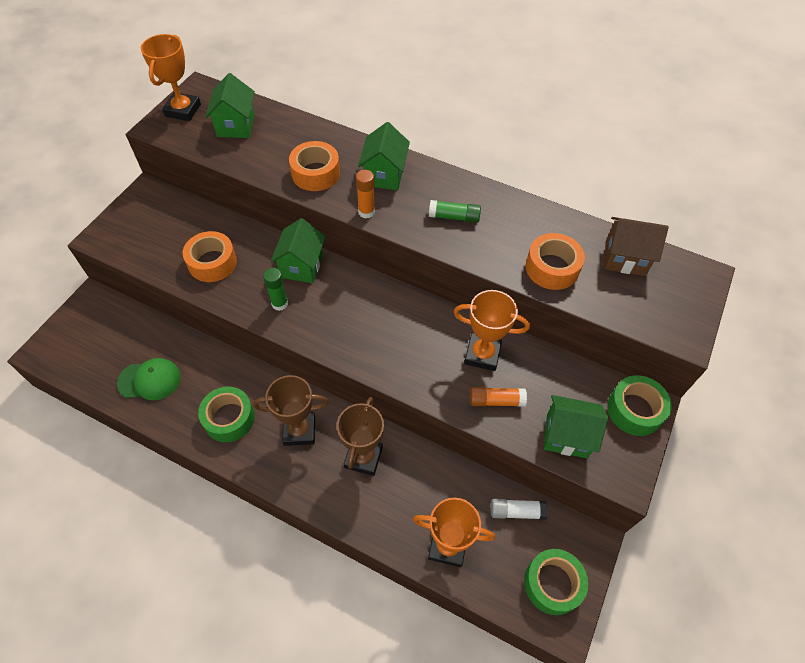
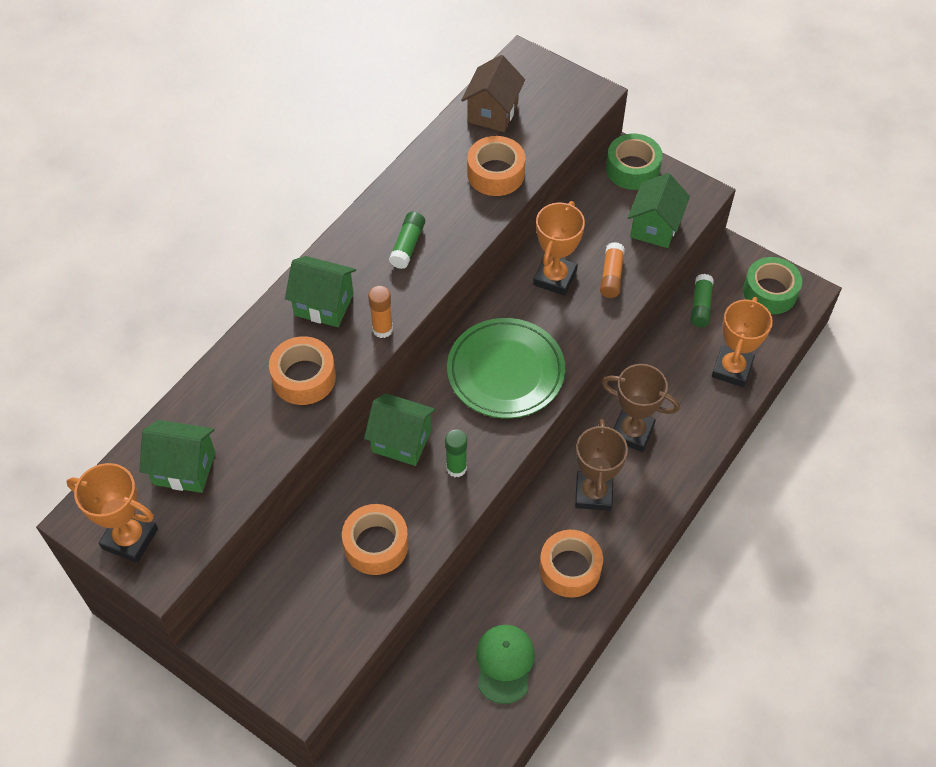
camera: 80 degrees left, 0 degrees up
(229, 418) = (570, 568): green tape -> orange tape
(375, 327) = (505, 371): none -> green plate
(516, 511) = (700, 306): white glue stick -> green glue stick

